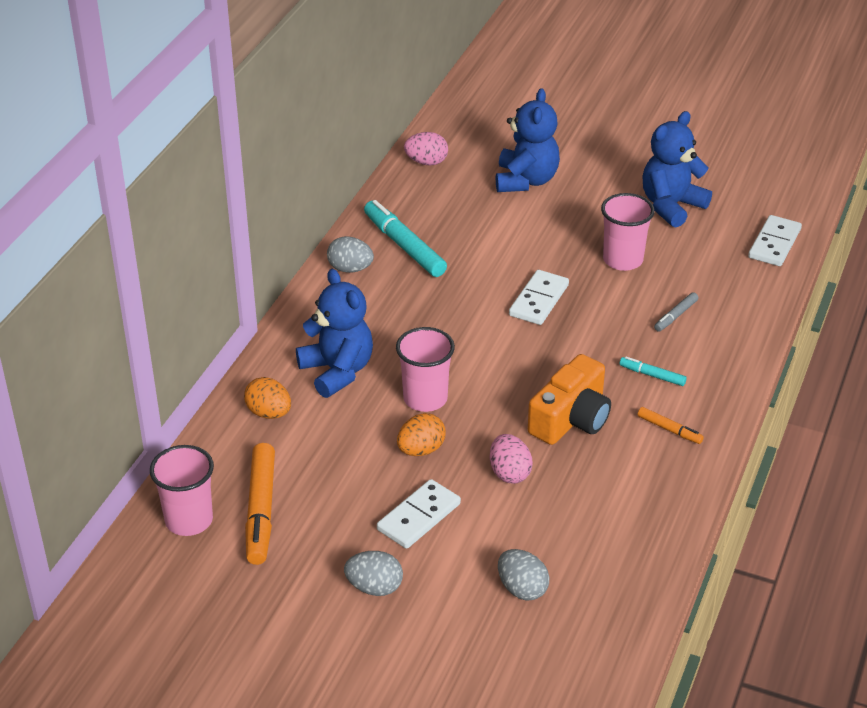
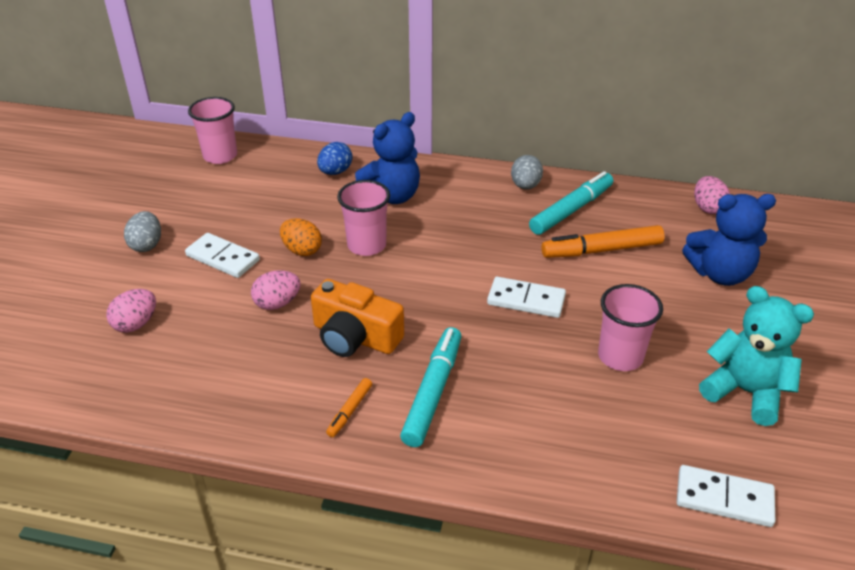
camera: 80 degrees right, 0 degrees up
(261, 510) = (230, 183): orange marker -> orange marker (602, 250)
(269, 413) = (335, 172): orange egg -> blue egg
(522, 589) = (136, 324): grey egg -> pink egg
(652, 375) = (432, 392): turquoise marker -> turquoise marker, size x2.00
(671, 206) = (745, 392): blue teddy bear -> turquoise teddy bear
(676, 316) = (539, 406): grey marker -> none

